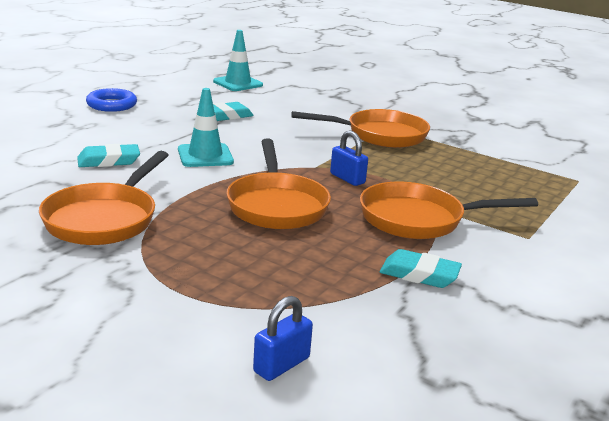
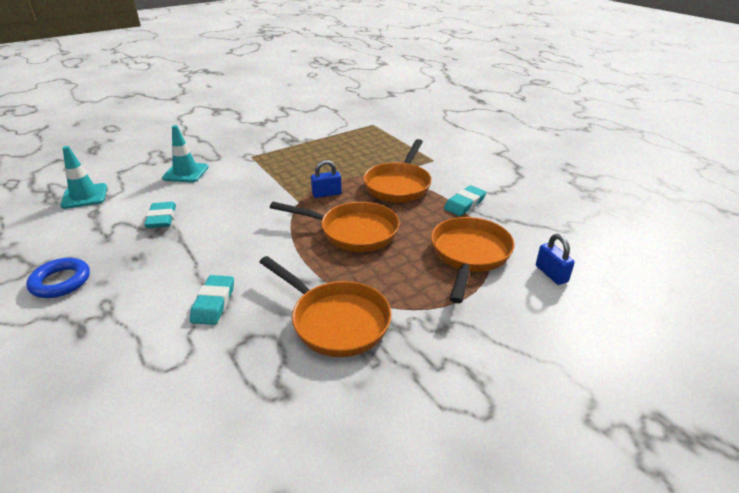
camera: 65 degrees left, 10 degrees up
(205, 156) = (242, 246): turquoise traffic cone -> turquoise traffic cone (186, 173)
(380, 135) = (262, 163): orange pan -> orange pan (469, 255)

